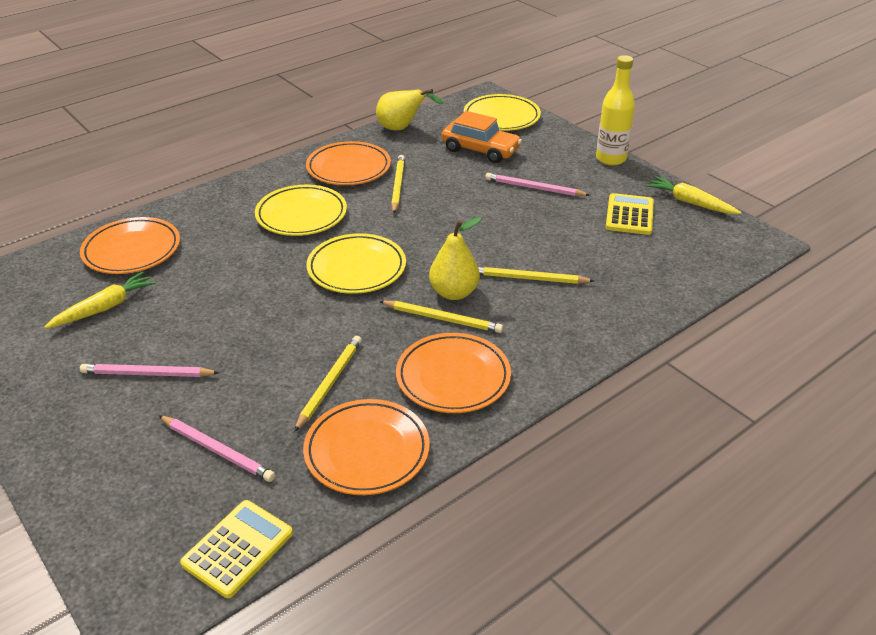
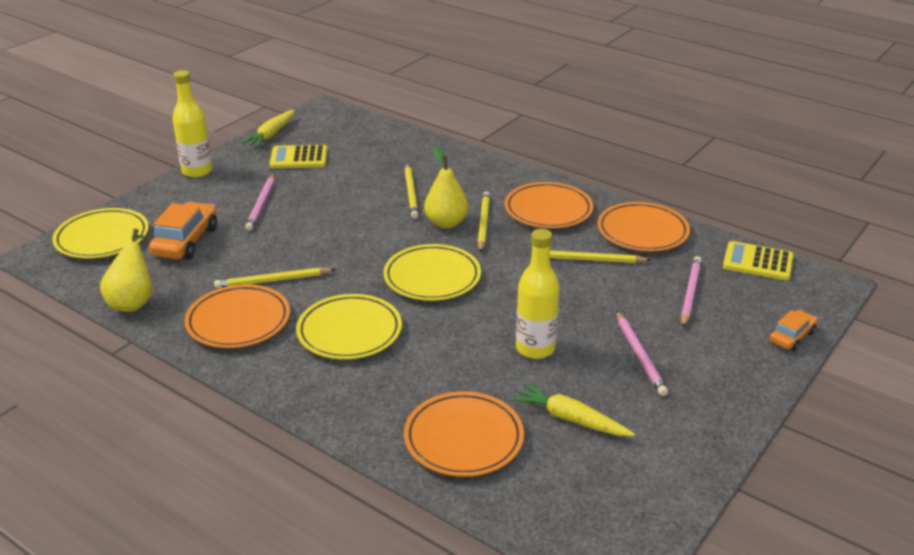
camera: 105 degrees left, 5 degrees down
(81, 513) = (791, 337): none -> orange car
(208, 309) = (535, 348): none -> yellow bottle

